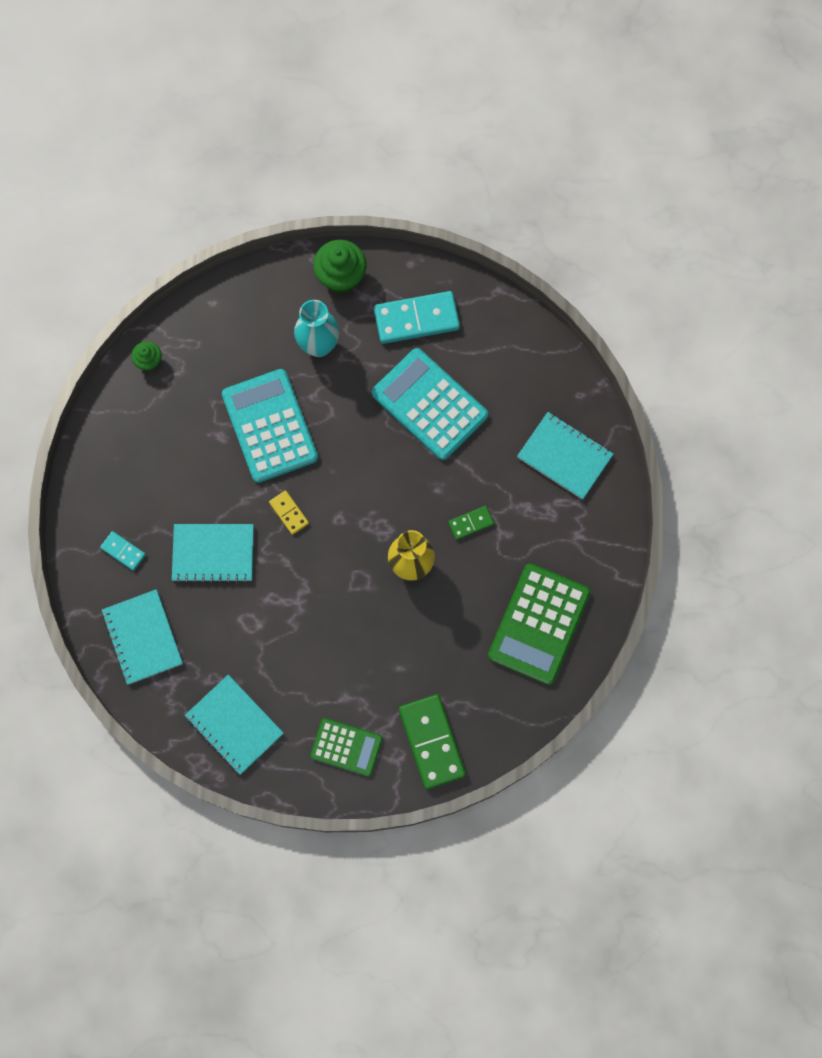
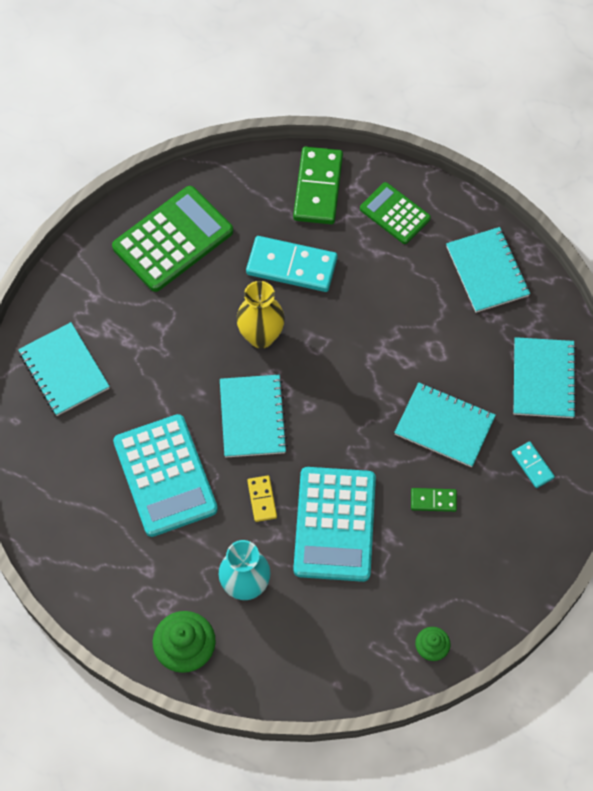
camera: 155 degrees left, 10 degrees down
(289, 513) = (354, 432): yellow domino -> yellow domino (262, 499)
(382, 487) = (252, 417): none -> turquoise notebook
(416, 319) = (131, 568): turquoise domino -> turquoise domino (291, 266)
(471, 523) = (186, 349): green domino -> green domino (433, 500)

